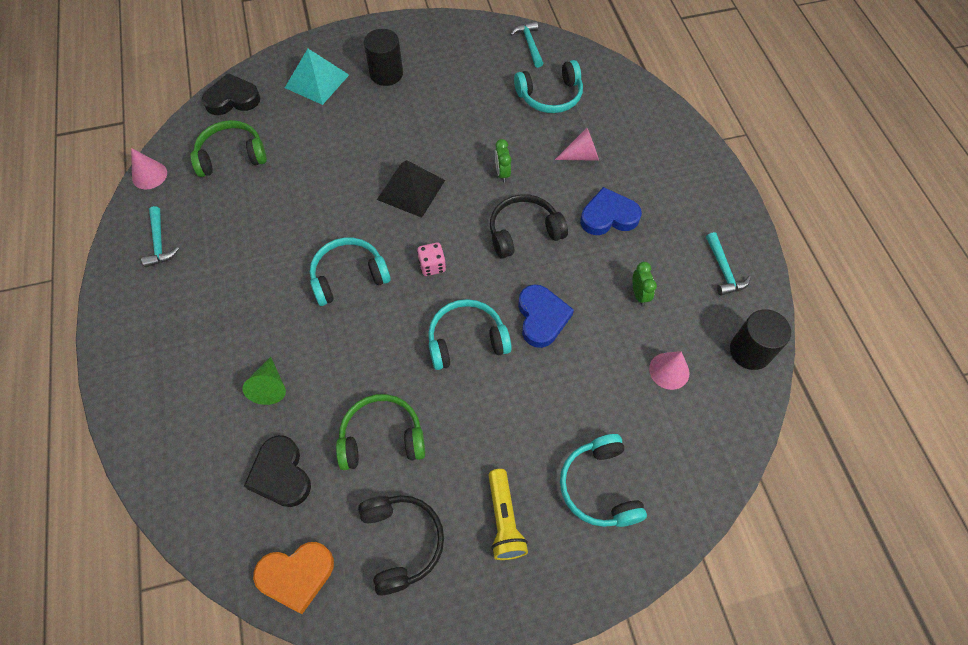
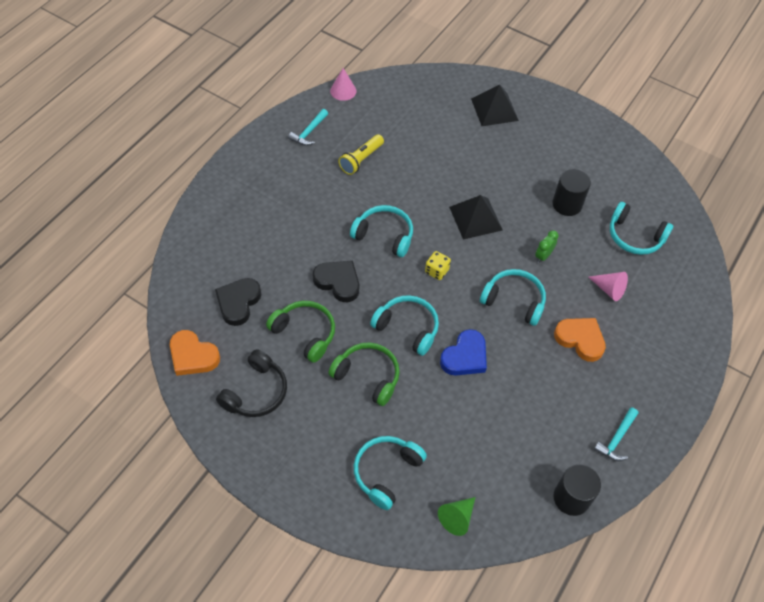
camera: 45 degrees right, 5 degrees down
(231, 156) = (397, 115): green headphones -> green headphones (367, 376)
(232, 99) = (434, 82): black heart -> black heart (338, 282)
(269, 386) = (280, 255): green cone -> green cone (457, 518)
(317, 81) = (494, 109): turquoise pyramid -> black pyramid
(386, 74) = (542, 138): black cylinder -> black cylinder (567, 204)
(432, 266) = (436, 271): pink dice -> yellow dice
(504, 520) = (317, 435): yellow flashlight -> yellow flashlight (361, 160)
(524, 232) = (514, 301): black headphones -> turquoise headphones
(529, 44) = (661, 193): turquoise hammer -> none
(608, 216) = (580, 339): blue heart -> orange heart
(639, 294) = (541, 400): green clock -> none
(669, 371) = (505, 457): pink cone -> none

